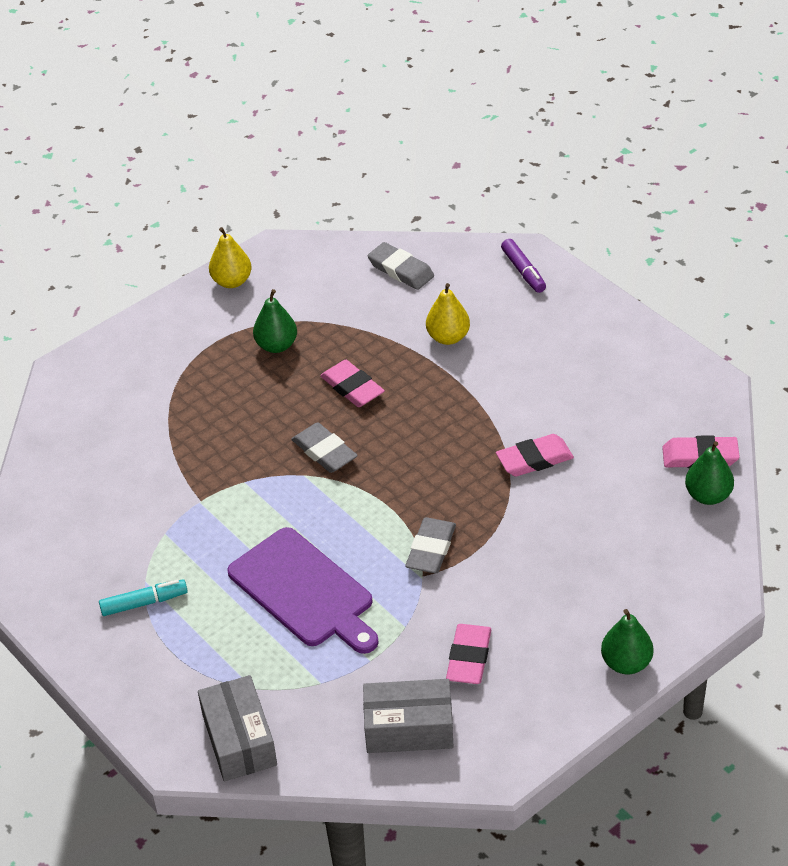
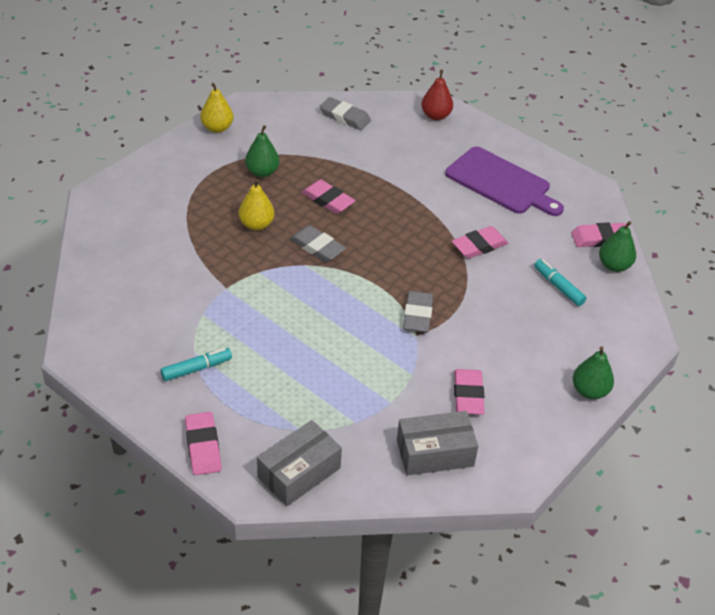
camera: 15 degrees left, 0 degrees up
(133, 699) = (203, 446): none -> pink eraser
(239, 740) = (299, 473): grey box -> grey box turned 75 degrees clockwise
(304, 591) = (325, 352): purple cutting board -> purple cutting board (501, 183)
(448, 337) = (392, 162): yellow pear -> yellow pear (256, 224)
(523, 271) = (436, 116): purple marker -> red pear
(624, 521) = (558, 286): none -> turquoise marker

